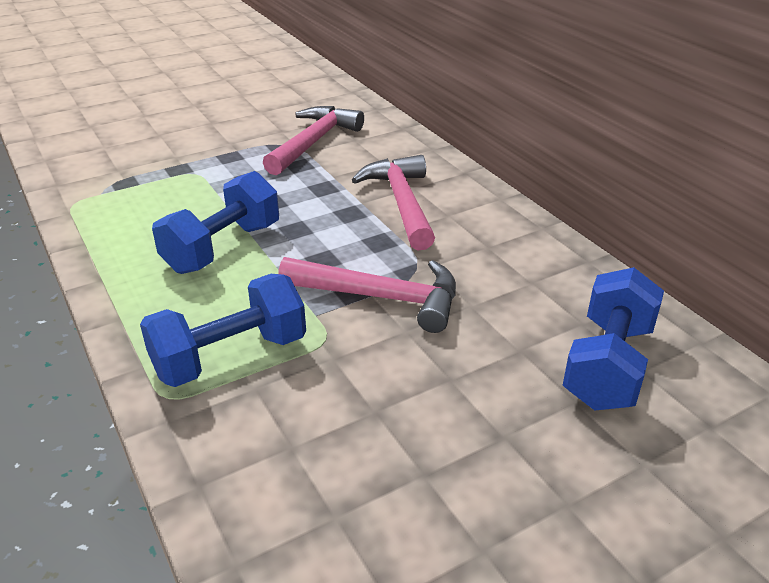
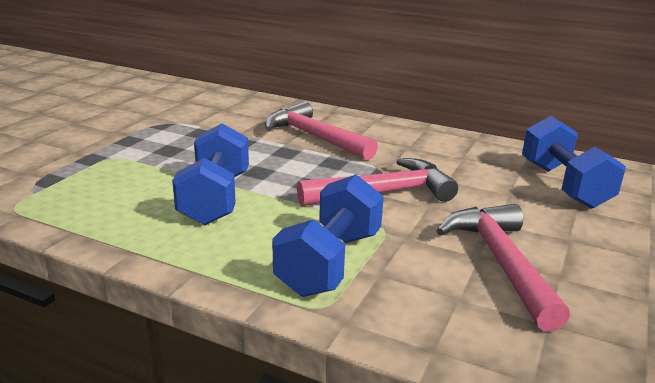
camera: 35 degrees left, 10 degrees down
(313, 142) = (190, 117): pink hammer -> pink hammer (501, 262)

